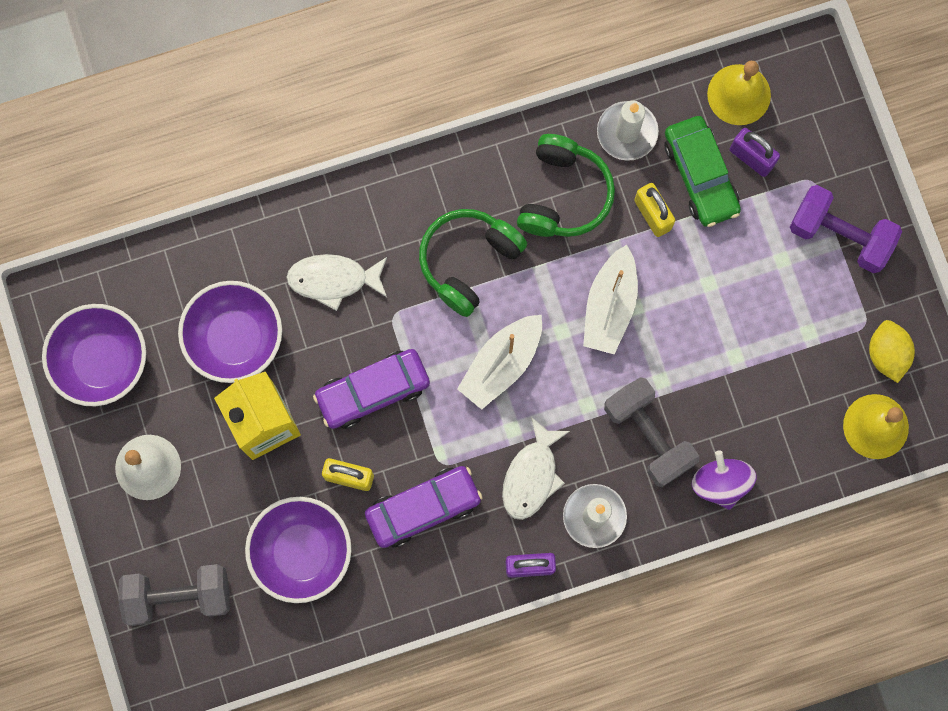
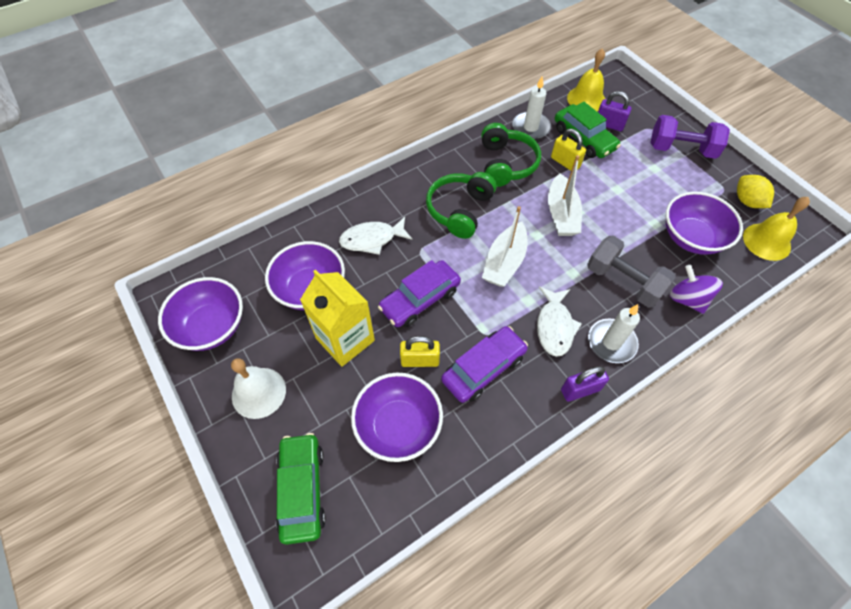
camera: 15 degrees left, 20 degrees down
(179, 596) = (302, 490): grey dumbbell -> green car
(774, 392) = (691, 237): none -> purple bowl

